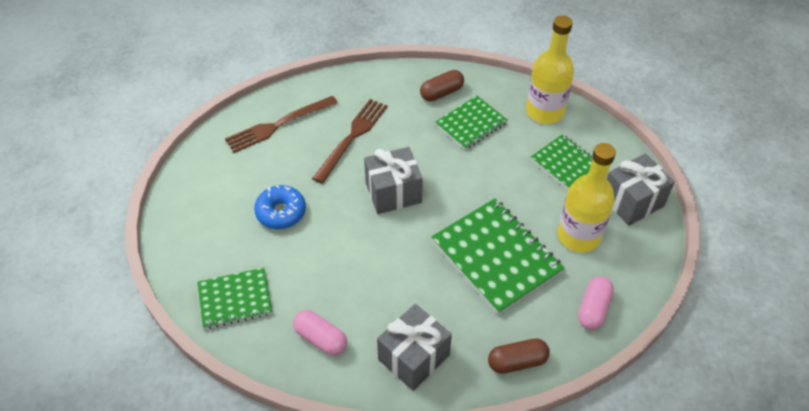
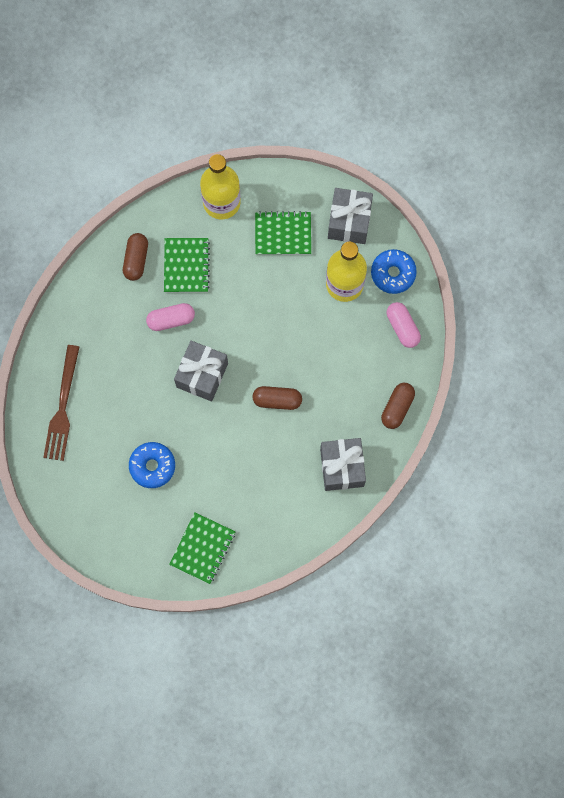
camera: 50 degrees left, 25 degrees up
(321, 338) = (280, 514): pink capsule -> pink capsule (171, 320)
(352, 137) = (124, 362): brown fork -> none
(425, 260) = (277, 400): none -> brown capsule
(496, 257) = (314, 352): green notebook -> none
(630, 265) = (393, 273): none -> blue donut

